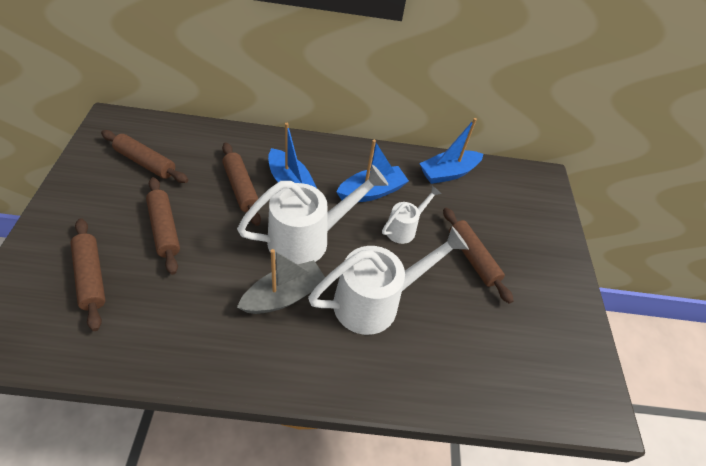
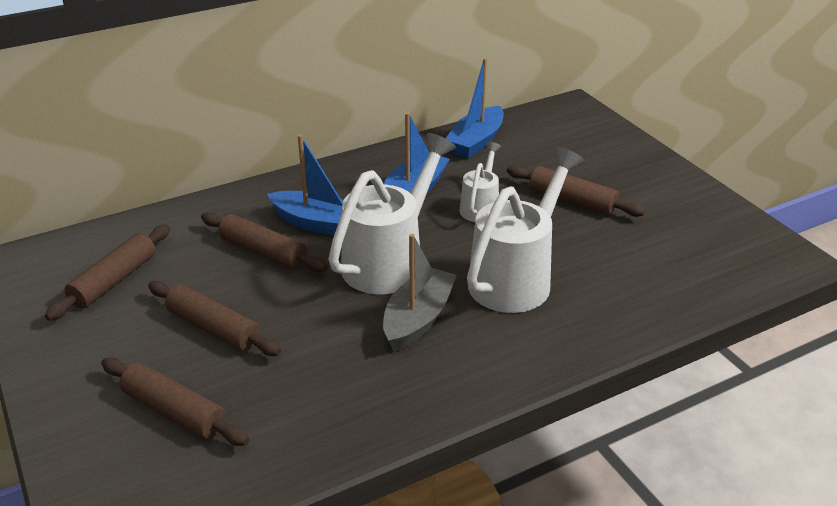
camera: 25 degrees left, 15 degrees down
(145, 163) = (114, 280): brown rolling pin -> brown rolling pin turned 60 degrees counterclockwise

